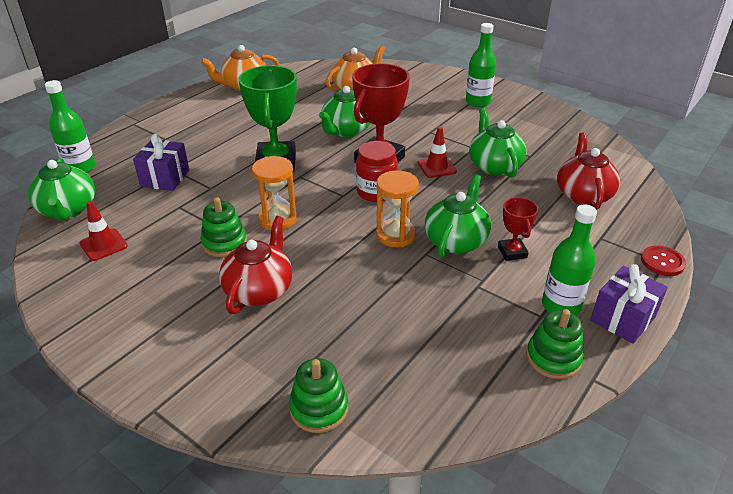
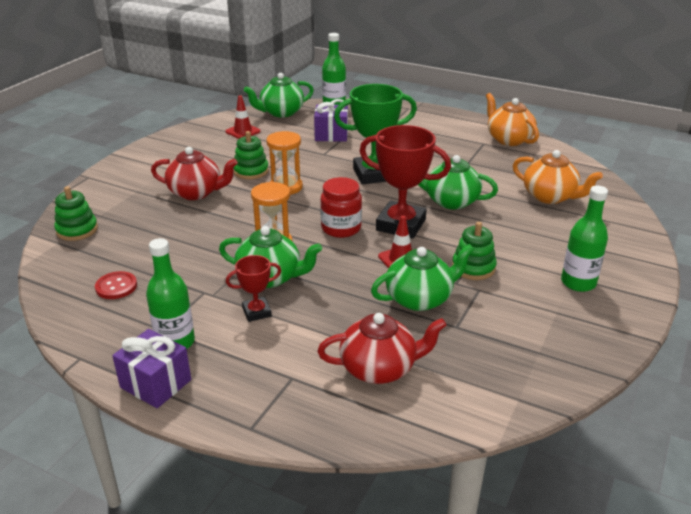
camera: 80 degrees right, 5 degrees down
(553, 358) = (108, 335): green stacking toy -> green stacking toy (473, 267)
(662, 262) = (251, 426): red button -> red button (116, 286)

